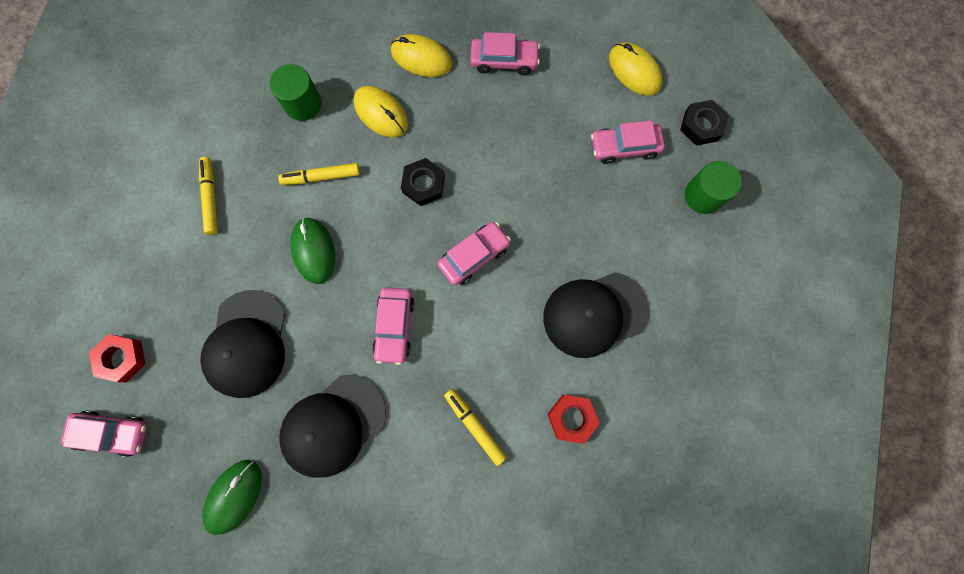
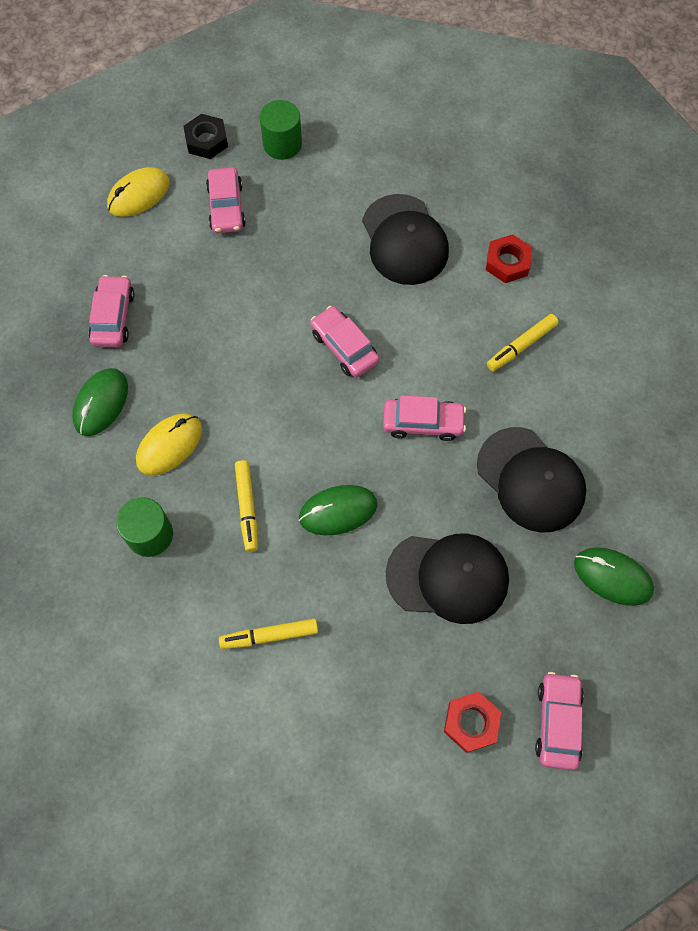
camera: 90 degrees left, 10 degrees down
(421, 58) = (101, 403): yellow mouse -> green mouse
(423, 184) = (261, 397): black nut -> none

